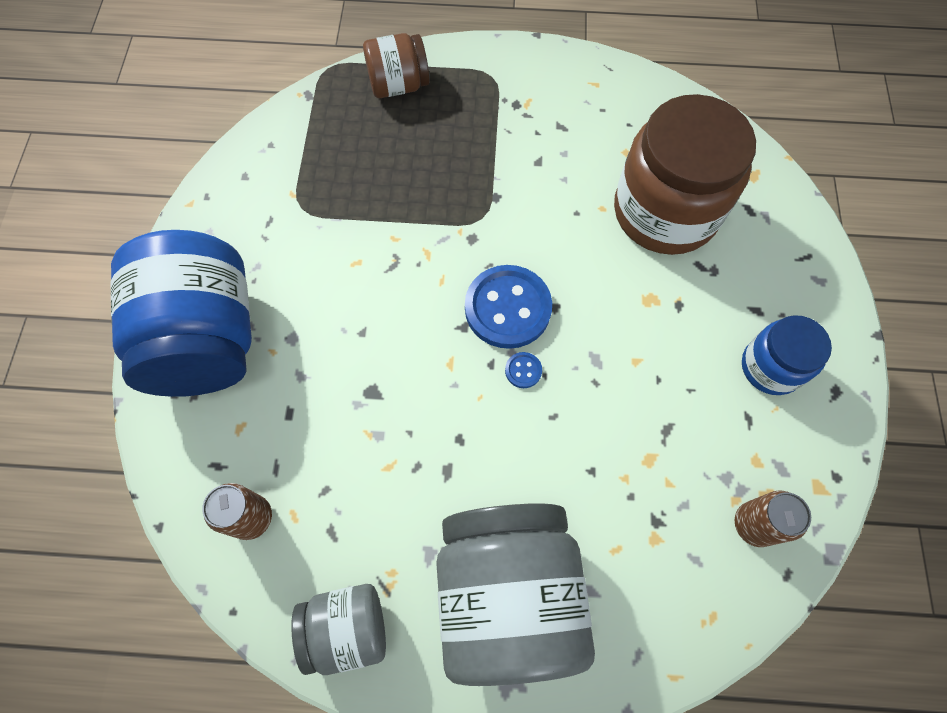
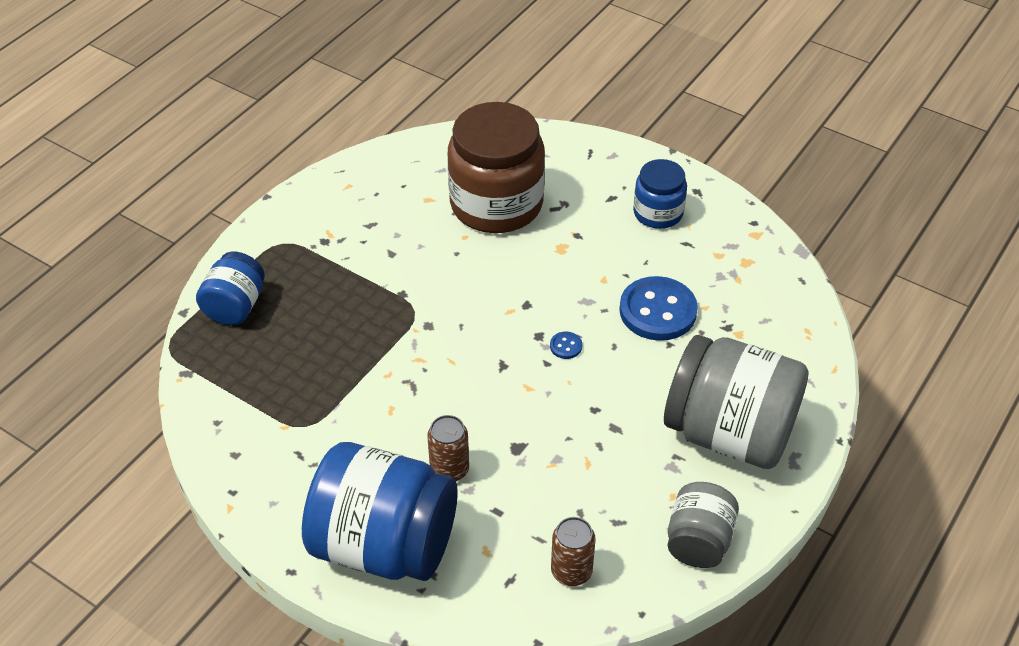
camera: 60 degrees left, 20 degrees down
(398, 85) = (235, 306): brown jar -> blue jar
(508, 308) = (507, 331): blue button -> blue button (657, 311)
(754, 524) = (760, 279): brown can -> brown can (449, 469)

